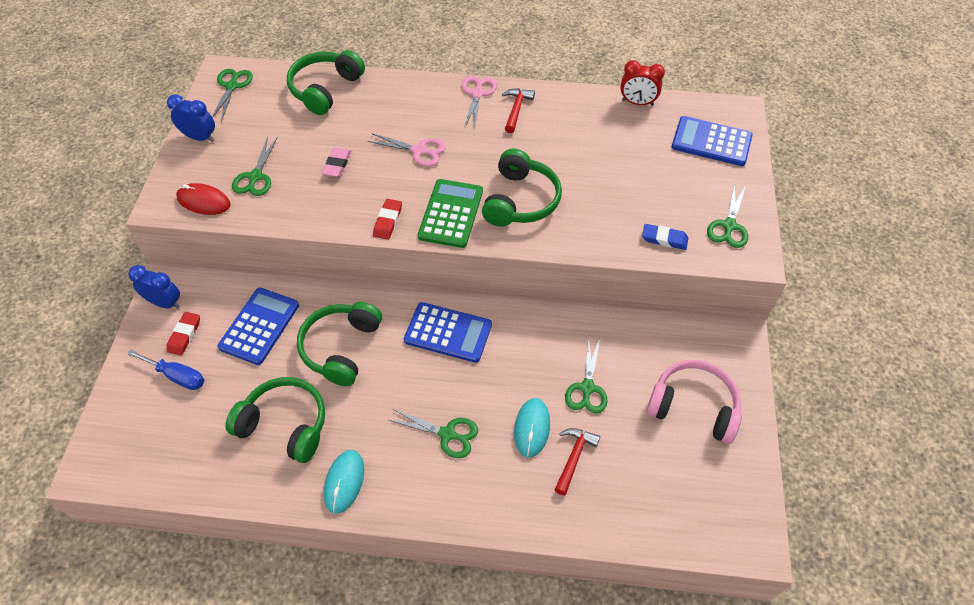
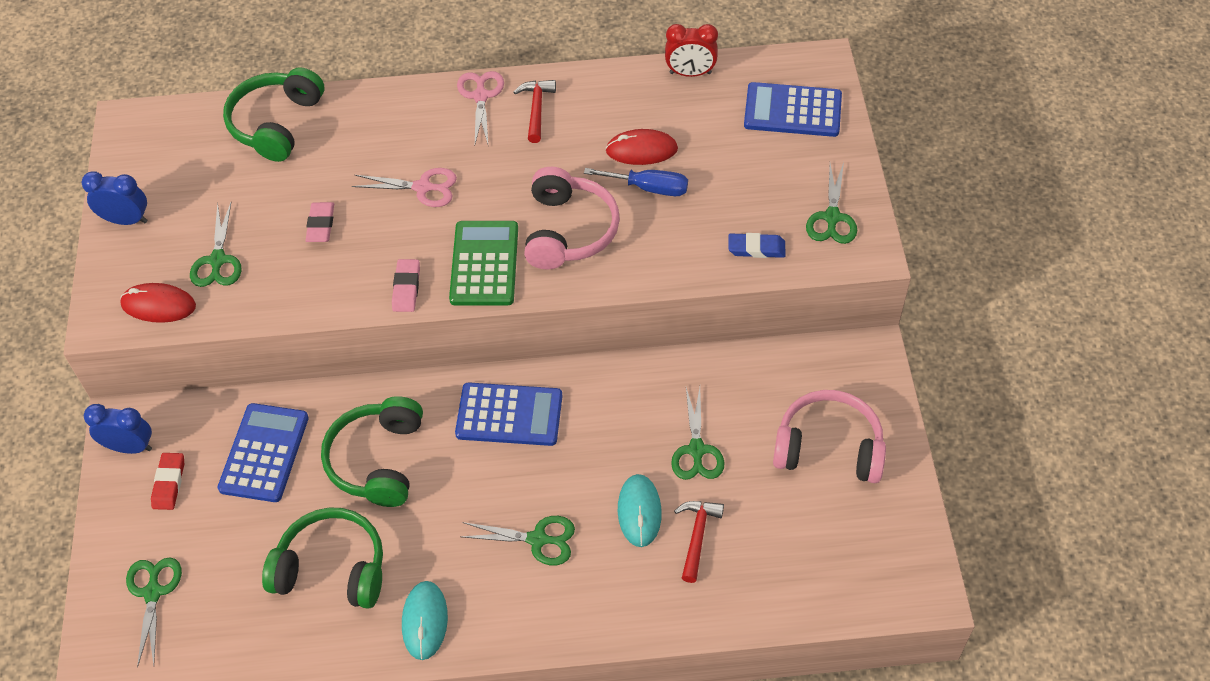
camera: 10 degrees left, 0 degrees up
(177, 376) = (175, 536): blue screwdriver -> blue screwdriver (649, 188)
(232, 86) = (148, 141): green scissors -> green scissors (153, 593)
(388, 221) = (406, 288): red eraser -> pink eraser
(520, 200) = (568, 231): green headphones -> pink headphones
(589, 151) = (641, 150): none -> red mouse

